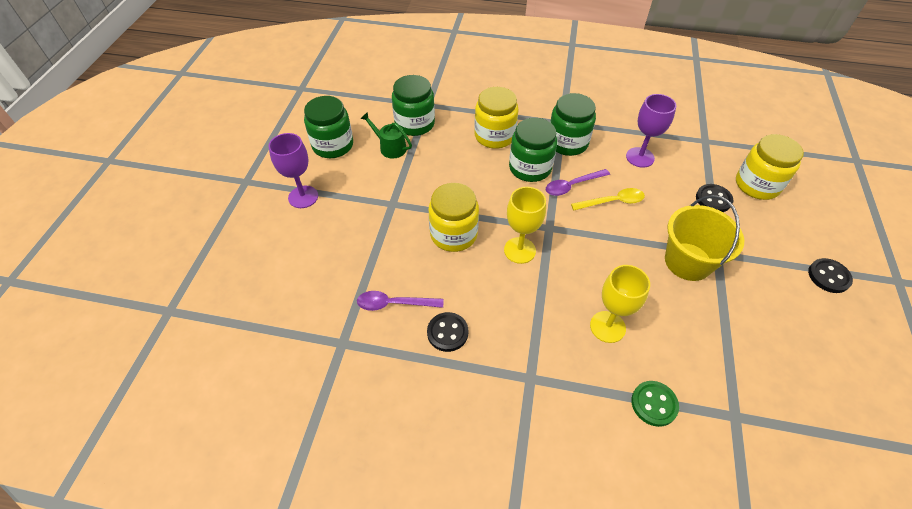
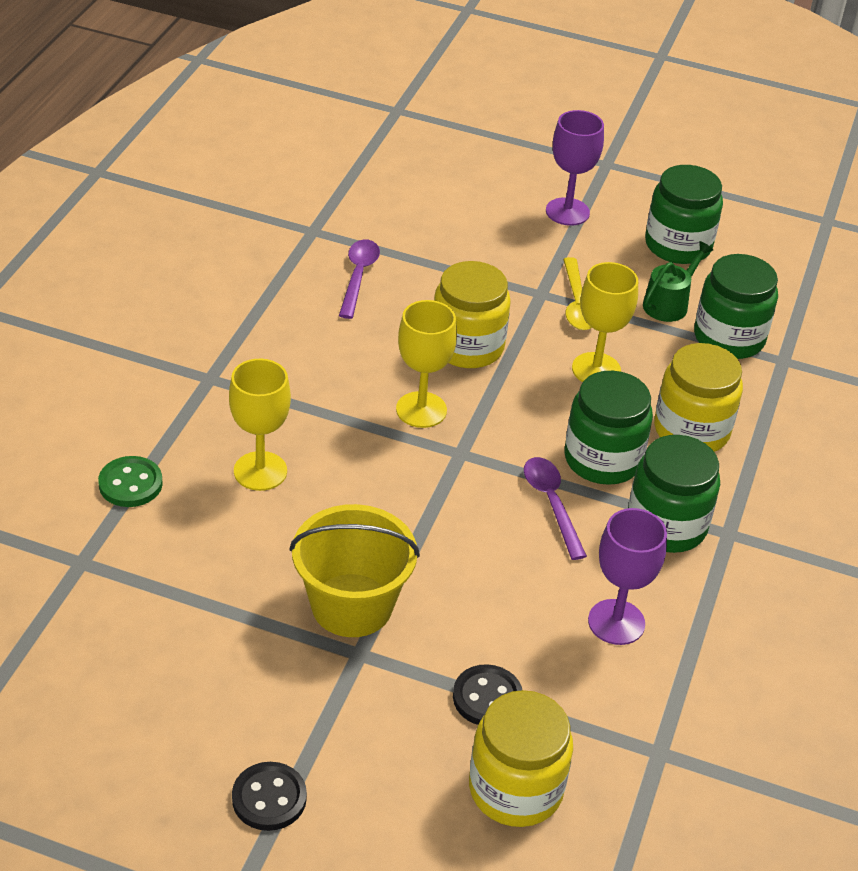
camera: 95 degrees right, 10 degrees down
(447, 332) = (300, 317): black button -> none
(457, 174) = (596, 369): none -> yellow goblet
(612, 202) = (504, 547): yellow spoon -> yellow spoon (577, 304)

